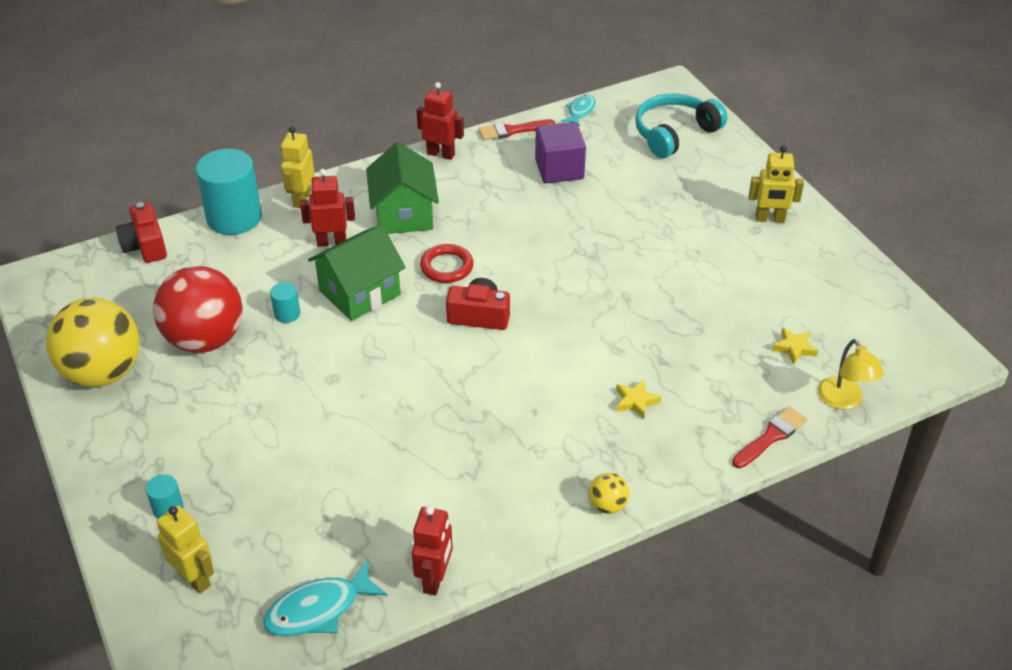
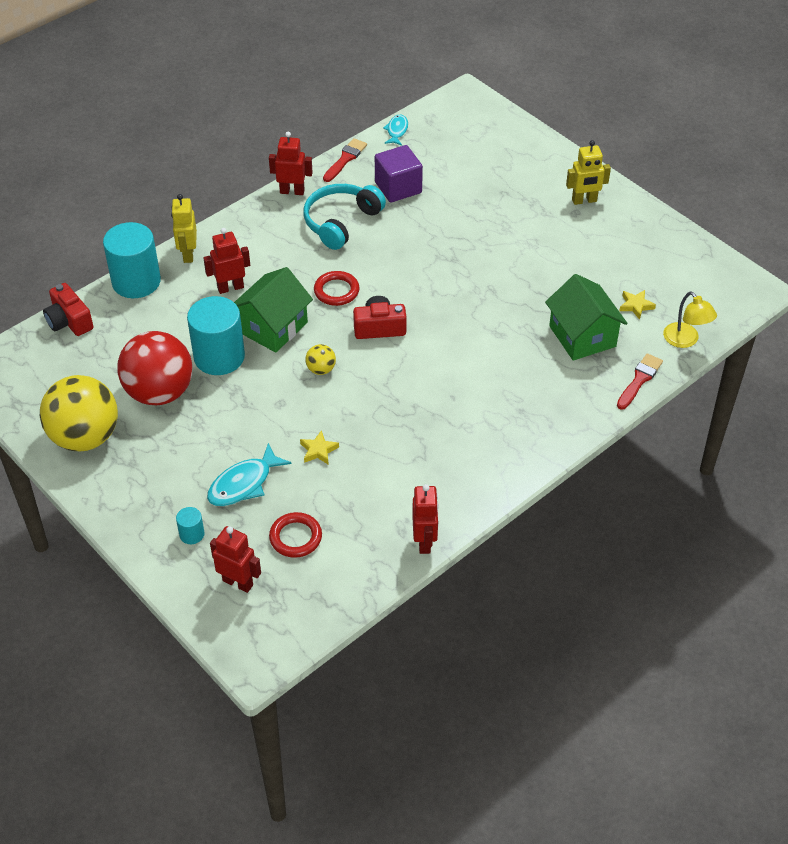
camera: 15 degrees left, 5 degrees up
(194, 579) = (238, 582): yellow robot -> red robot
(284, 539) = (295, 537): none -> red ring
(287, 314) = (219, 357): turquoise cylinder -> turquoise cylinder, size x2.26
(319, 609) = (345, 583): turquoise fish -> turquoise fish (244, 484)
(404, 214) = (282, 251): green house -> green house (582, 336)
(512, 131) = (345, 159): red brush -> red brush turned 150 degrees clockwise
(607, 505) = (534, 458): yellow ball -> yellow ball (321, 369)
(636, 401) = (528, 373): yellow star -> yellow star (318, 450)
(674, 133) = (483, 138): turquoise headphones -> turquoise headphones (341, 222)

